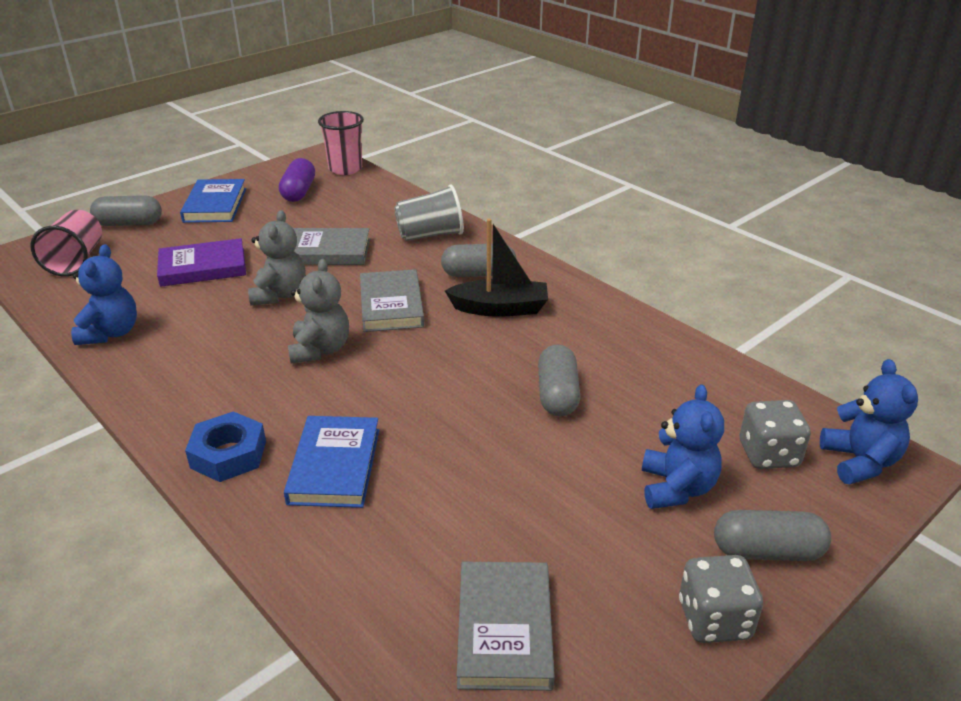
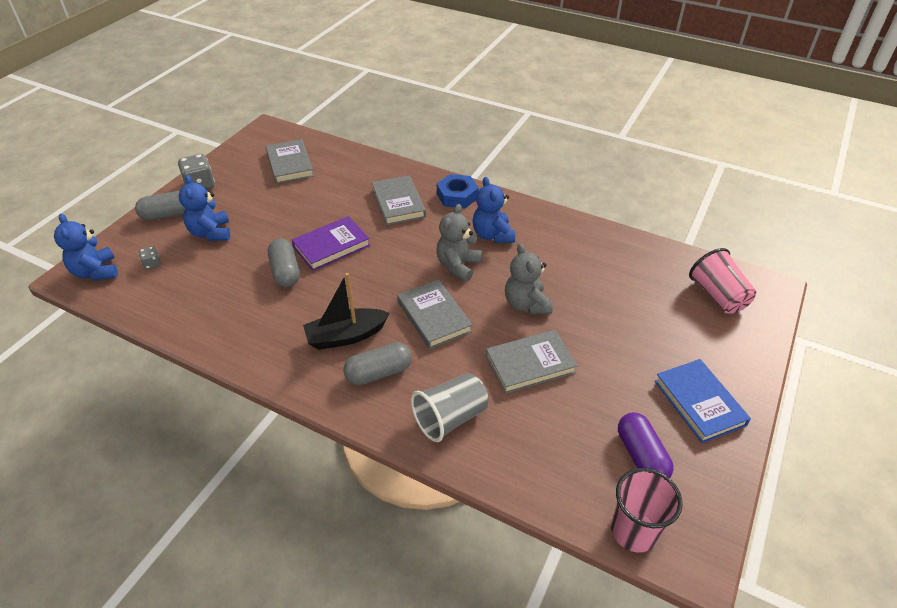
camera: 160 degrees right, 10 degrees up
(111, 333) = (605, 244): blue teddy bear -> blue teddy bear (492, 235)
(129, 223) = (739, 350): grey capsule -> none
(203, 267) = (613, 316): purple book -> purple book (331, 246)
(320, 349) = (458, 266): grey teddy bear -> grey teddy bear turned 45 degrees clockwise
(335, 466) = (398, 203): blue book -> grey book
(768, 454) = (152, 264): grey dice -> grey dice, size x0.52

